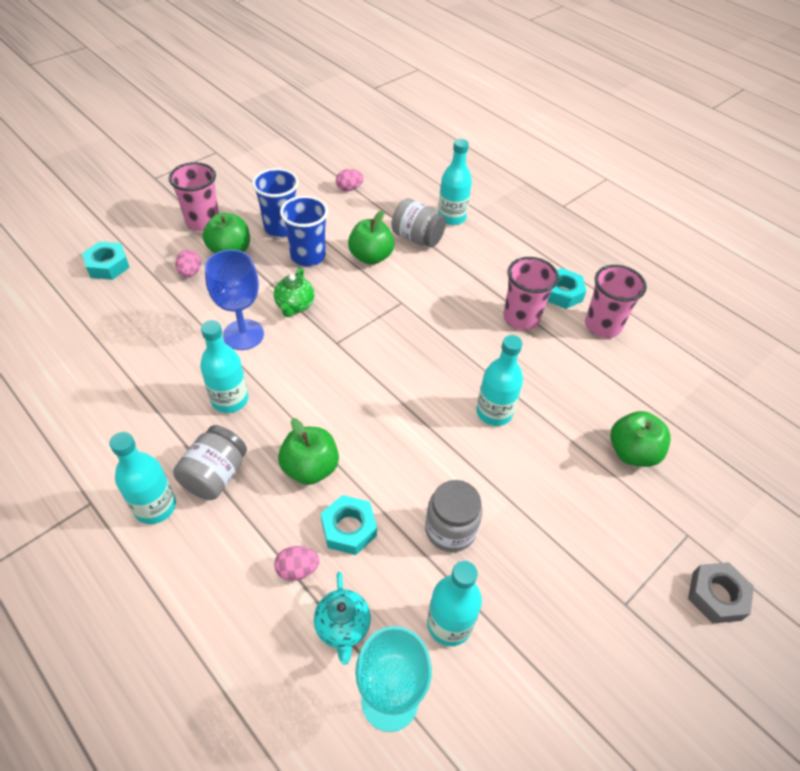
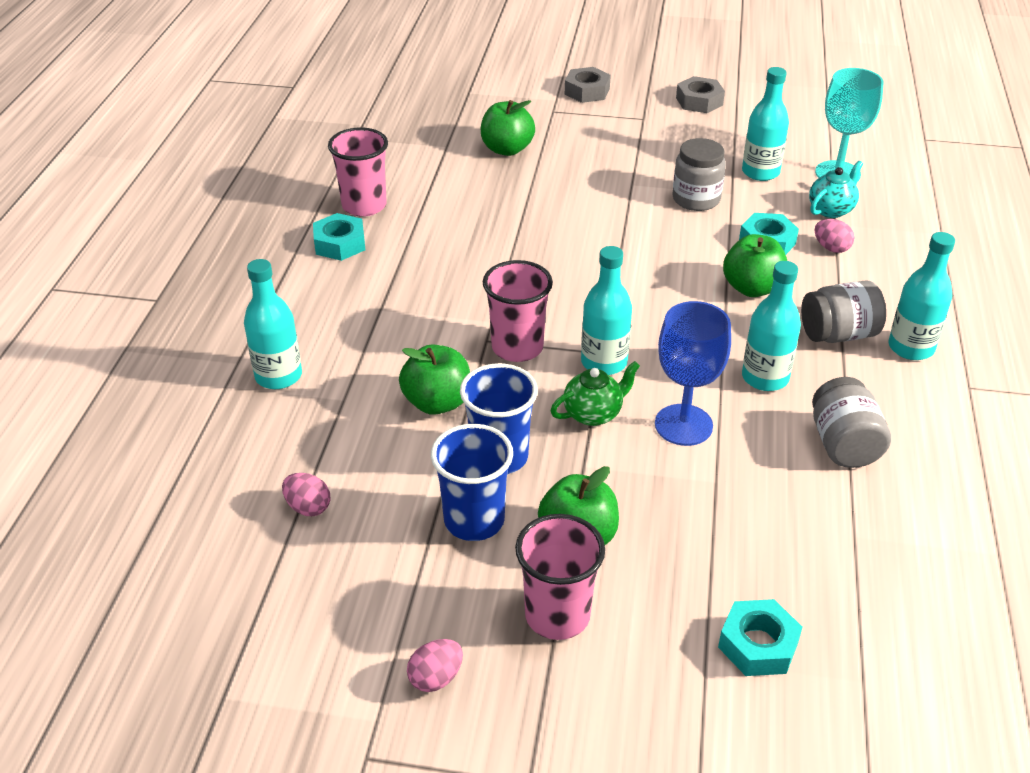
camera: 125 degrees left, 10 degrees down
(190, 272) = (660, 545): pink egg -> pink egg (436, 678)
(417, 238) = (355, 384): grey jar -> grey jar (843, 444)
(494, 412) = (557, 223): turquoise bottle -> turquoise bottle (604, 362)
(521, 318) = (412, 254): pink cup -> pink cup (517, 347)
(631, 695) = (699, 101): none -> grey nut

